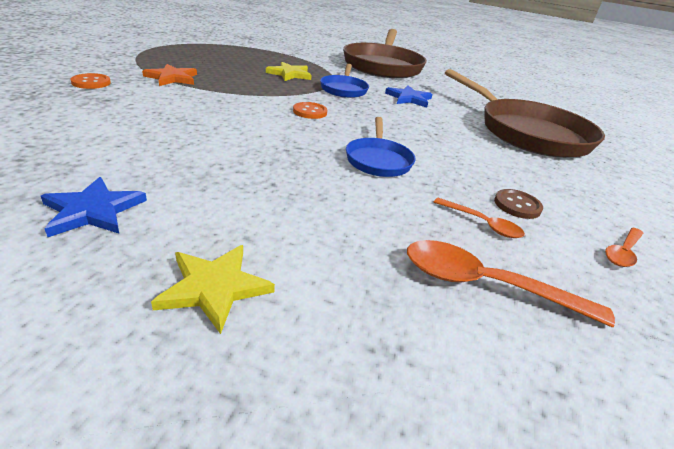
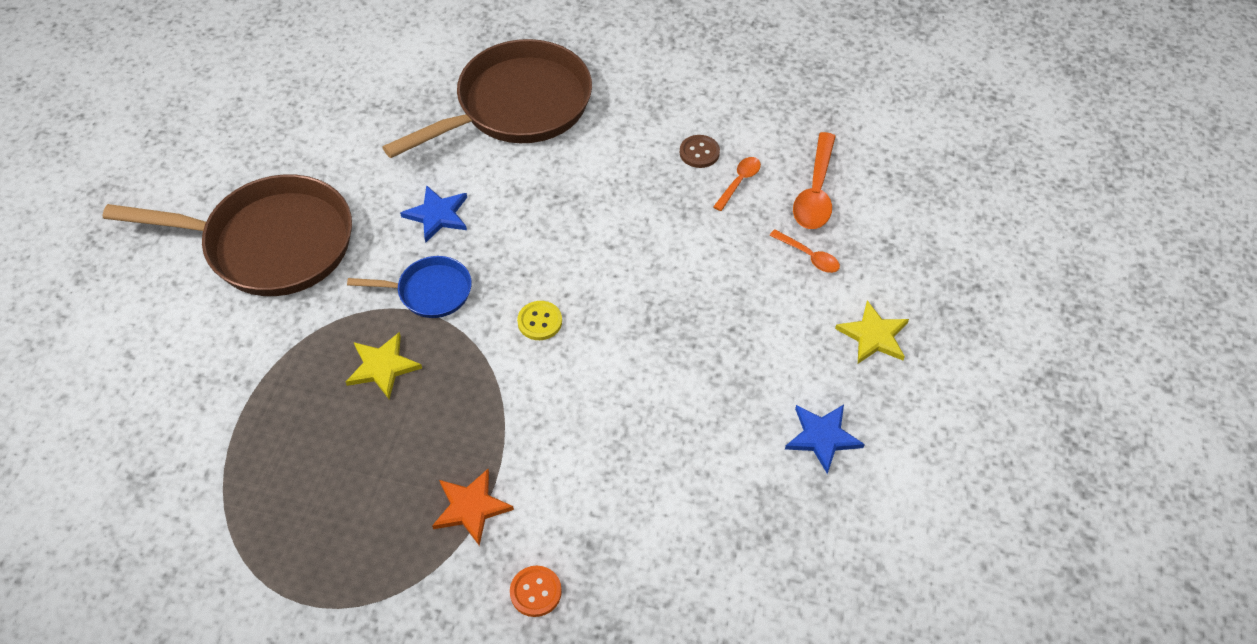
camera: 90 degrees left, 20 degrees up
(310, 112) = (539, 321): orange button -> yellow button
(378, 160) = (651, 250): blue pan -> none
(622, 252) = (745, 102): orange spoon -> orange spoon (808, 256)

